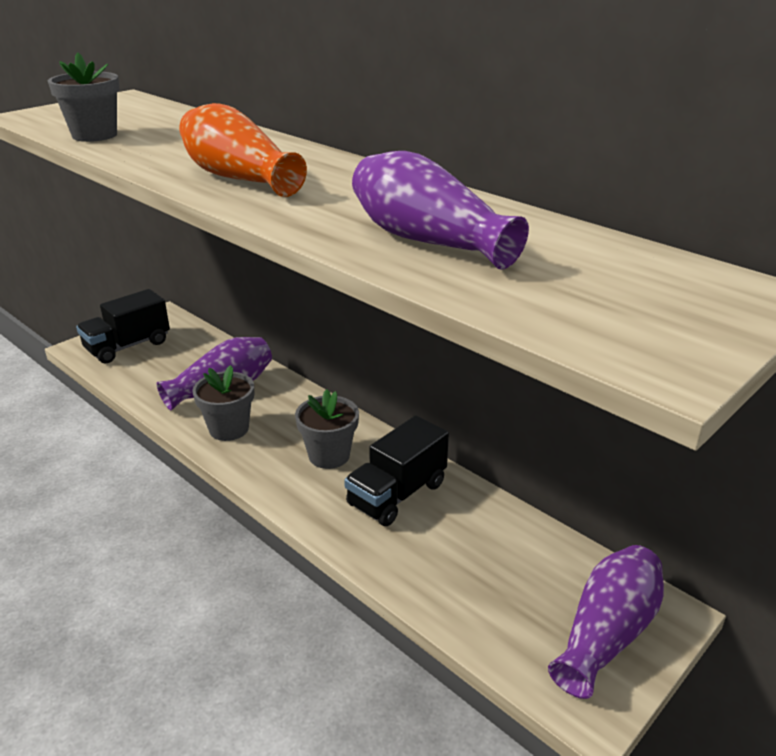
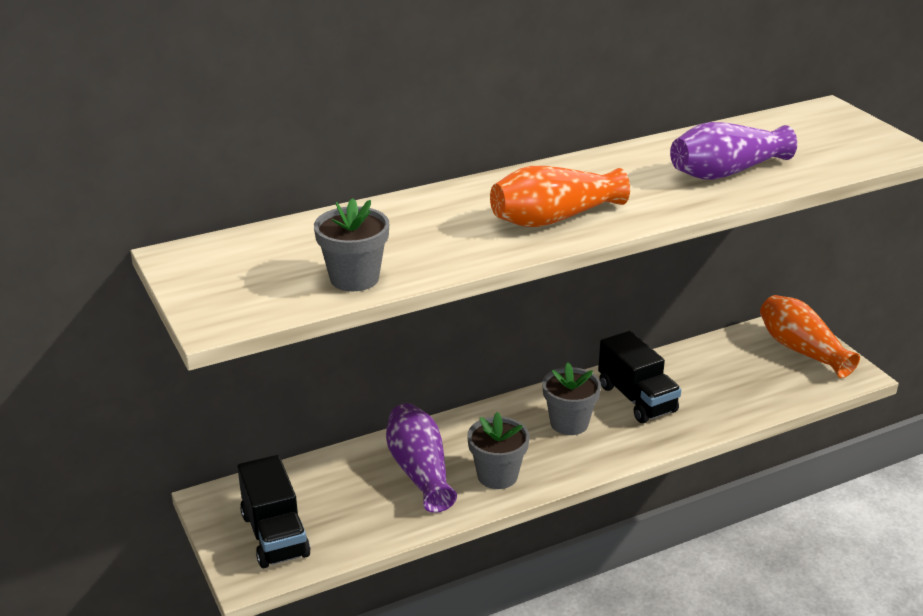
camera: 70 degrees left, 0 degrees up
(606, 633) = (801, 350): purple vase -> orange vase

